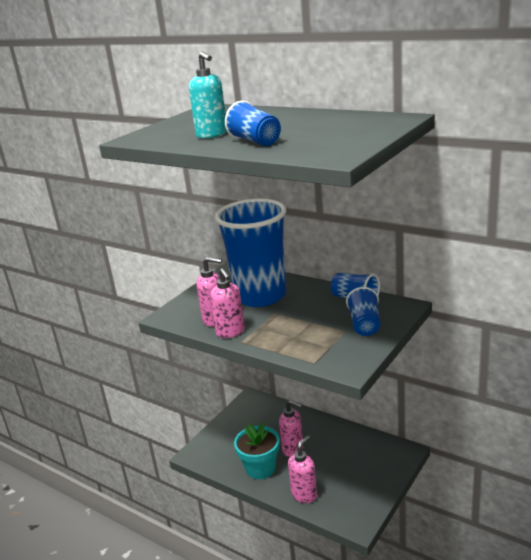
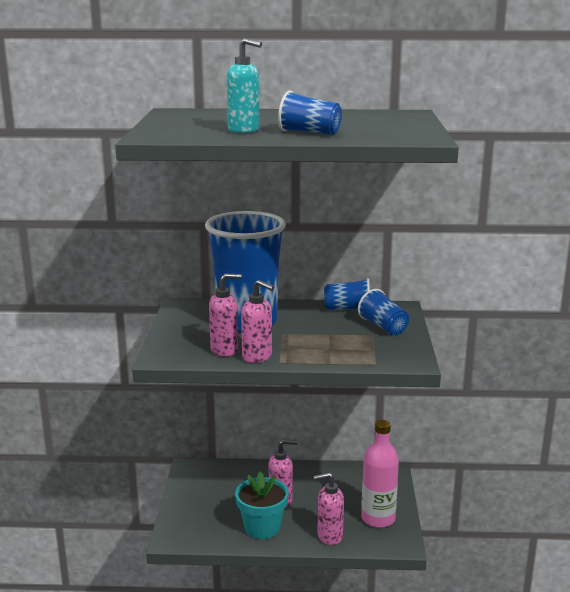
camera: 35 degrees left, 5 degrees down
(304, 494) = (329, 536): pink soap dispenser -> pink soap dispenser turned 105 degrees counterclockwise
(357, 493) = (378, 518): none -> pink bottle

